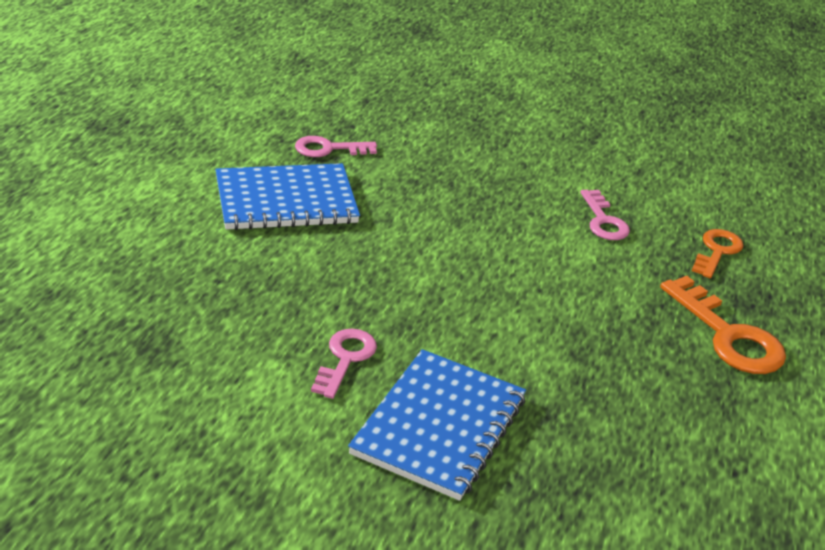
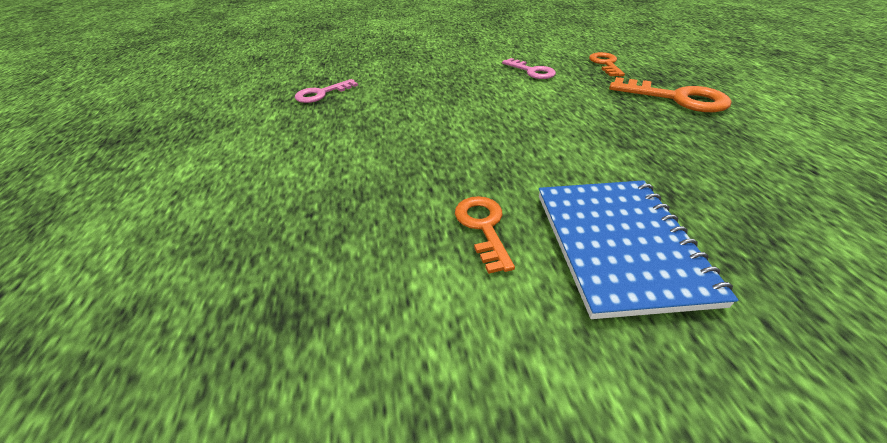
camera: 25 degrees left, 5 degrees up
(286, 200) = (318, 133): blue notebook -> none
(345, 359) = (483, 227): pink key -> orange key

